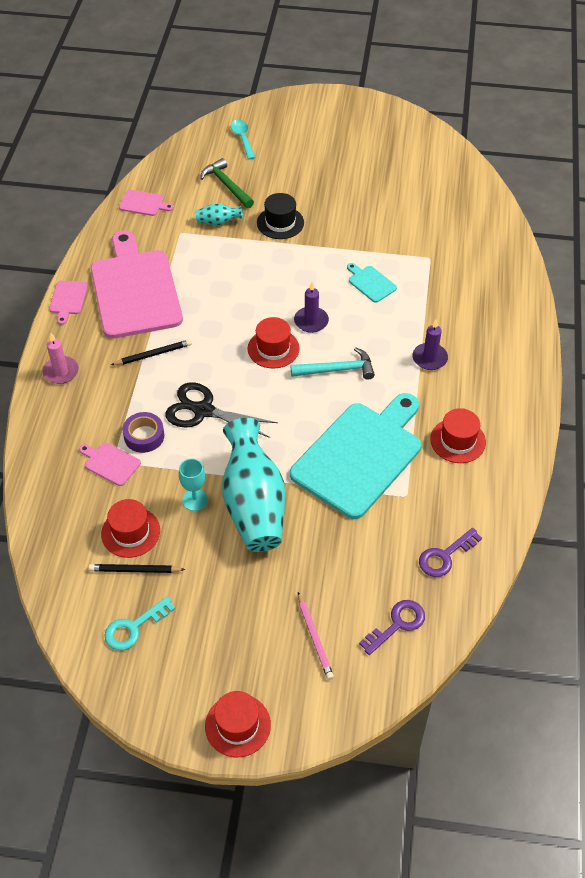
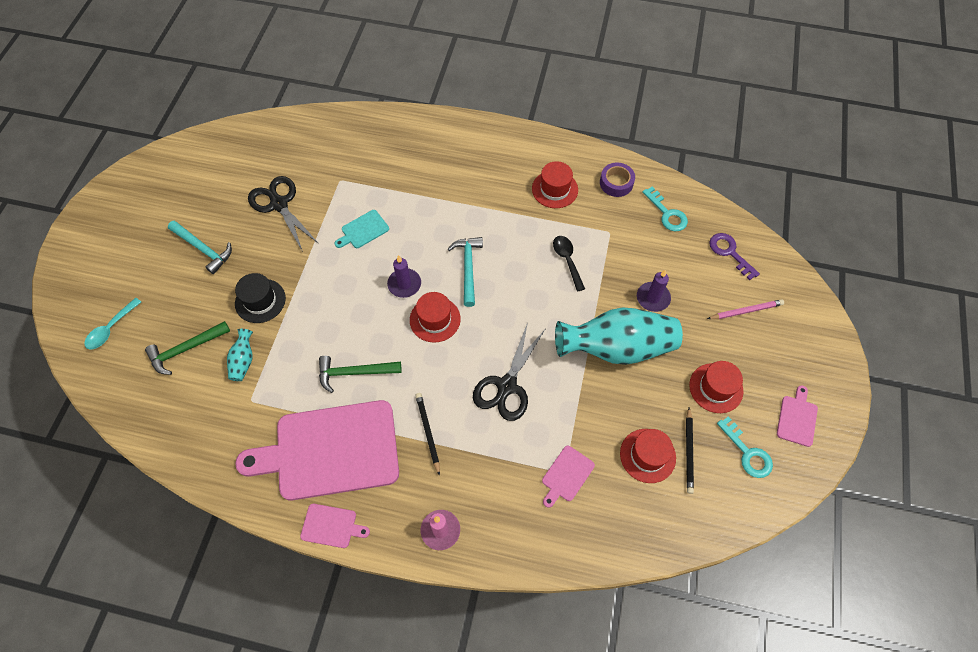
camera: 85 degrees left, 10 degrees up
(144, 203) = (191, 440): pink cutting board -> pink cutting board (797, 418)
(144, 436) = (534, 442): purple tape -> purple tape (616, 183)
(195, 500) = (612, 397): turquoise goblet -> none
(211, 296) = (354, 372): none -> green hammer
(237, 725) = (828, 372): red hat -> red hat (716, 388)
(242, 138) = (111, 329): turquoise spoon -> turquoise spoon turned 45 degrees counterclockwise
(330, 177) = (203, 249): none -> turquoise hammer
(360, 456) = (567, 260): turquoise cutting board -> black spoon
(390, 218) = (279, 204): none -> black scissors
(429, 358) = (463, 196): purple candle -> purple candle (653, 298)
(445, 556) = (667, 213): purple key -> turquoise key

